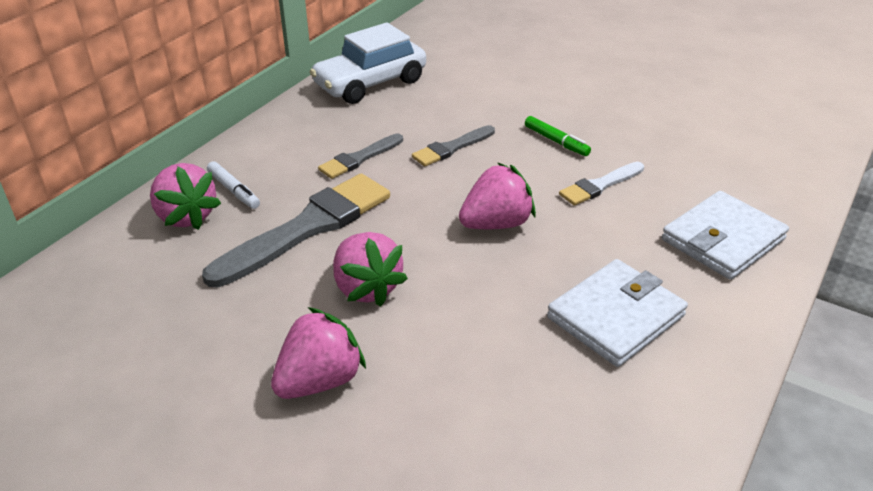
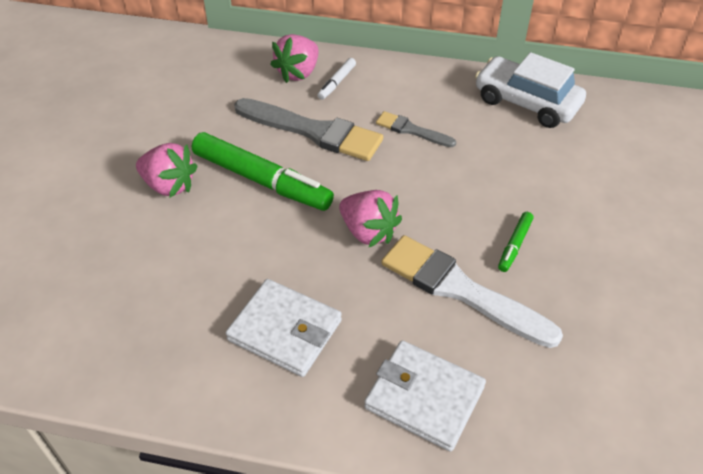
camera: 70 degrees right, 10 degrees up
(366, 288) = (262, 180): pink strawberry -> green marker
(451, 148) = (459, 178): grey brush -> none
(600, 185) = (461, 290): white brush -> white brush, size x1.91

